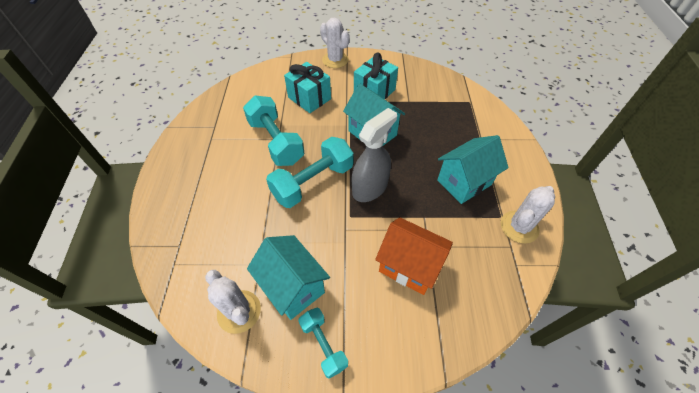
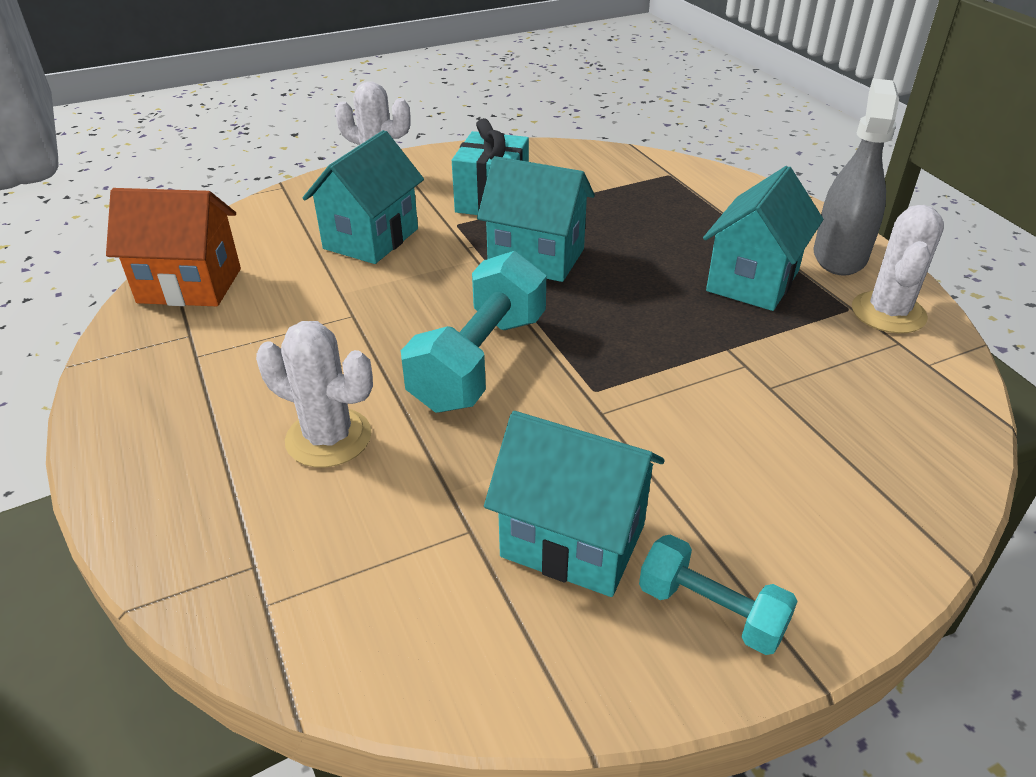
camera: 25 degrees left, 15 degrees down
(239, 311) = (489, 629): white cactus -> white cactus (328, 438)
(276, 142) = (351, 321): turquoise dumbbell -> none
(309, 98) = (371, 239): turquoise gift -> turquoise house
(370, 188) = (597, 336): grey spray bottle -> grey spray bottle (839, 256)
(409, 266) = (763, 427): orange house -> orange house (190, 285)

